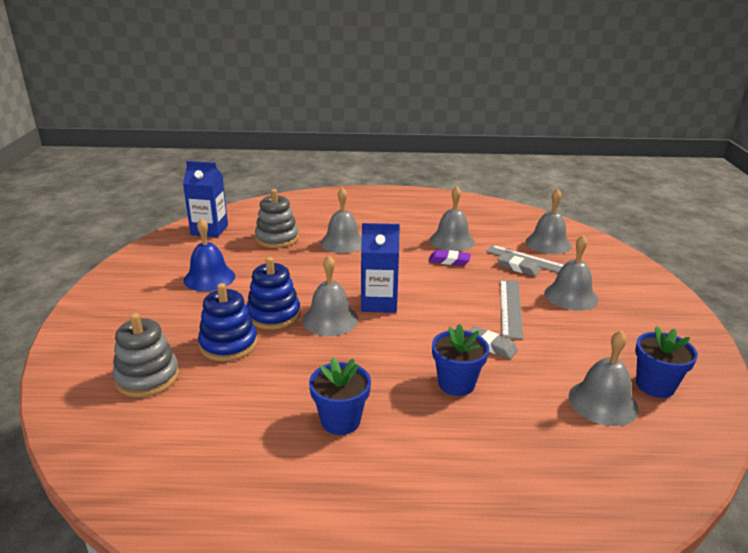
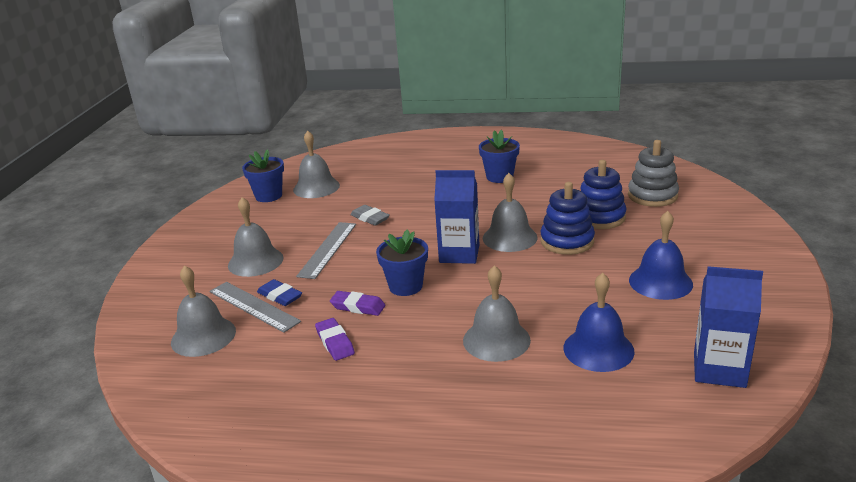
camera: 170 degrees left, 0 degrees up
(277, 238) = (598, 349): grey stacking toy -> blue bell
(452, 241) = (335, 342): grey bell -> purple eraser
(456, 383) = (412, 195): blue flower pot -> blue flower pot (405, 286)
(518, 268) = (280, 296): grey eraser -> blue eraser

